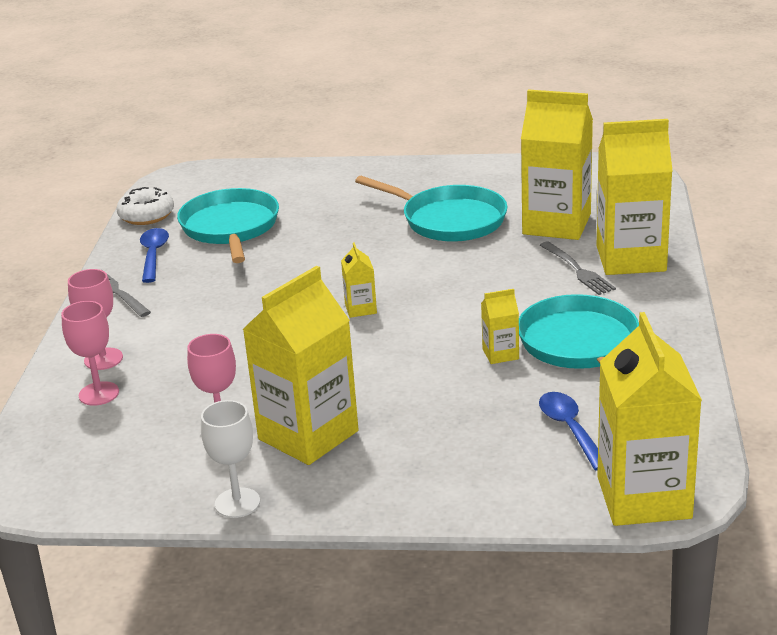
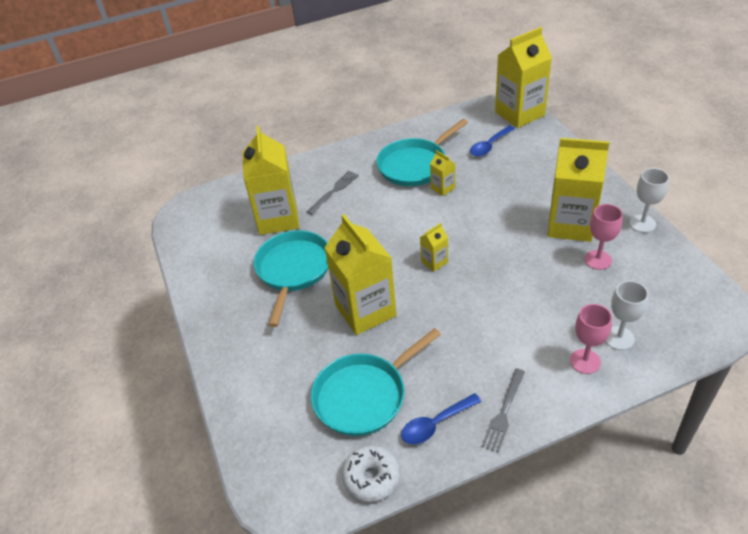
camera: 115 degrees left, 15 degrees up
(99, 394) = (619, 338): pink goblet -> white goblet
(631, 259) = (309, 176): yellow carton -> yellow carton (365, 310)

